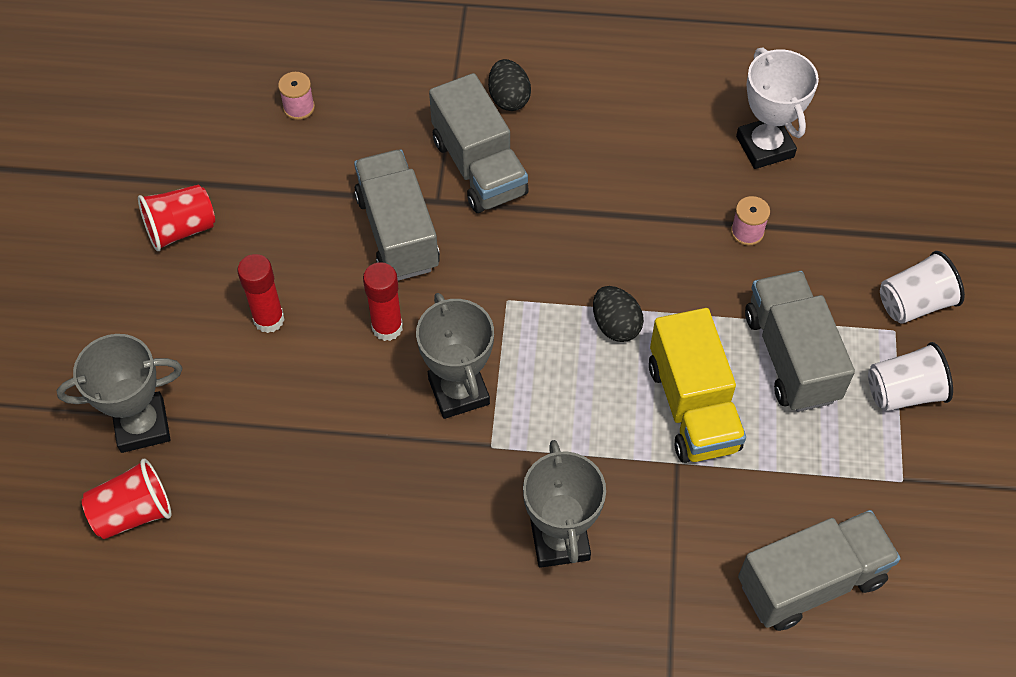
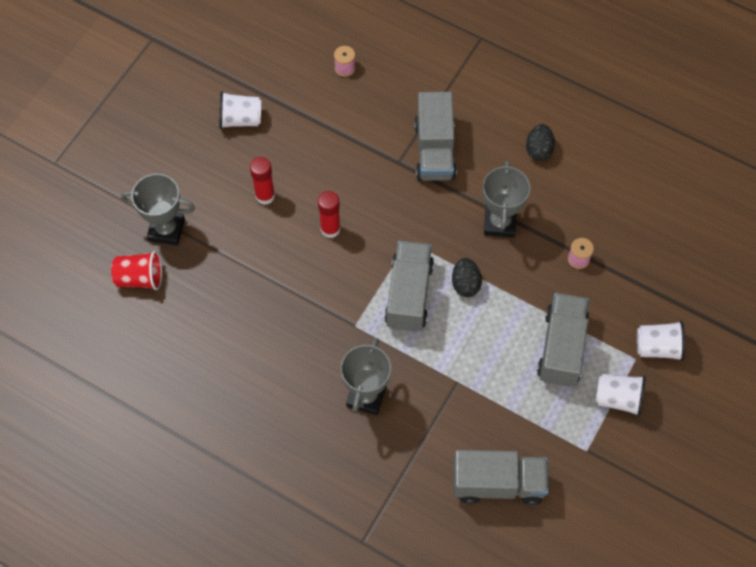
camera: 25 degrees right, 5 degrees up
(181, 229) = (240, 119): red cup -> white cup
(398, 232) = (365, 172): grey truck -> grey truck (409, 295)
(459, 391) = (352, 285): grey trophy -> grey trophy (500, 223)
(509, 98) = (476, 112): black egg -> black egg (538, 150)
(692, 406) = (485, 352): yellow truck -> none
(764, 147) = (621, 208): white trophy -> none

